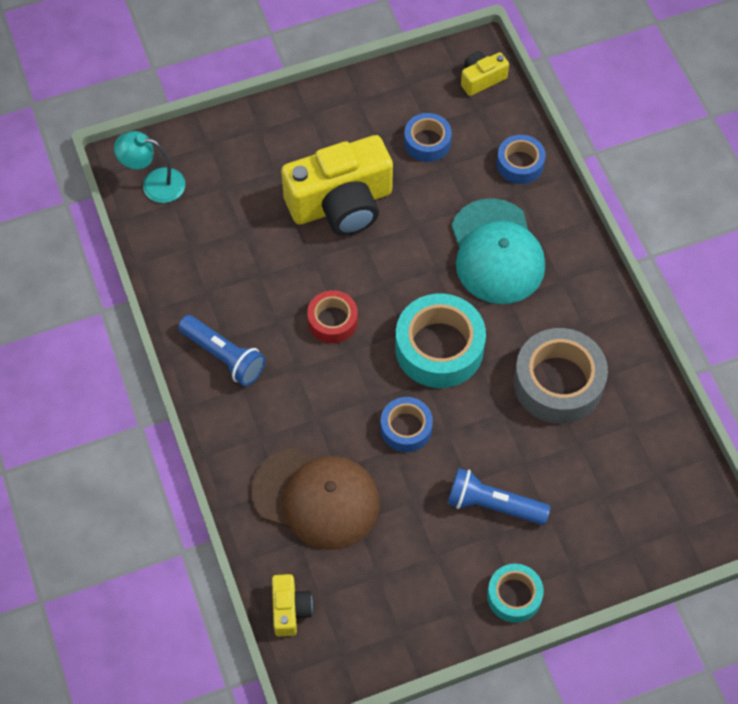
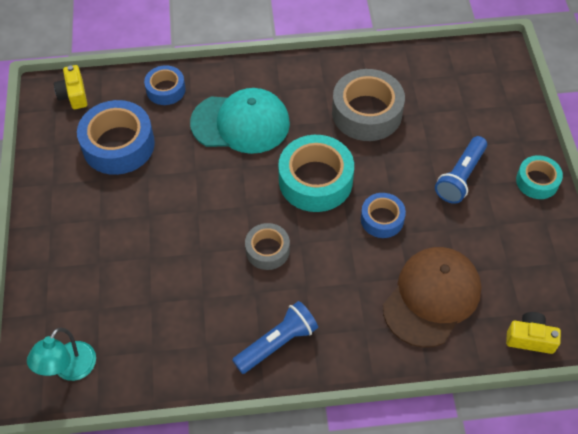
camera: 75 degrees left, 5 degrees down
(332, 321) = (267, 250): red tape -> grey tape
(341, 204) = (154, 219): yellow camera -> none
(427, 142) = (118, 145): blue tape -> blue tape, size x1.76

